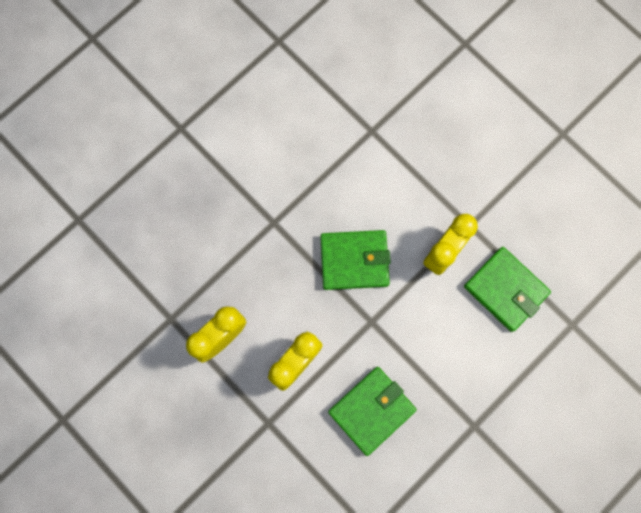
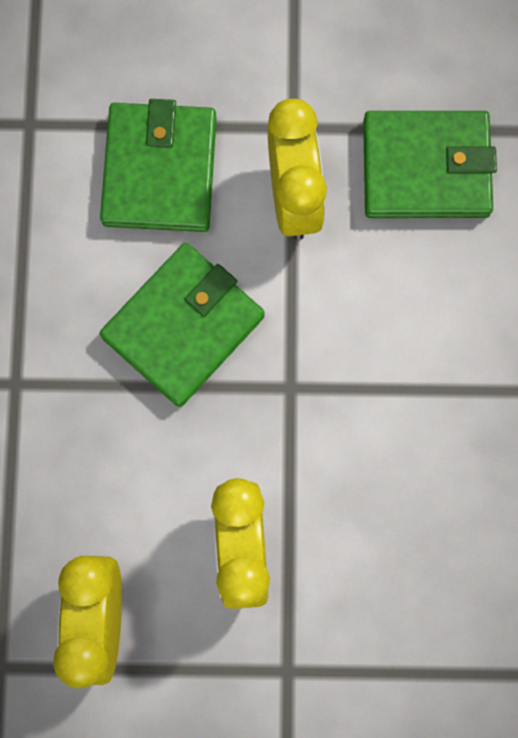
camera: 45 degrees left, 0 degrees up
(371, 410) = (410, 508): green wallet -> green wallet (160, 170)

